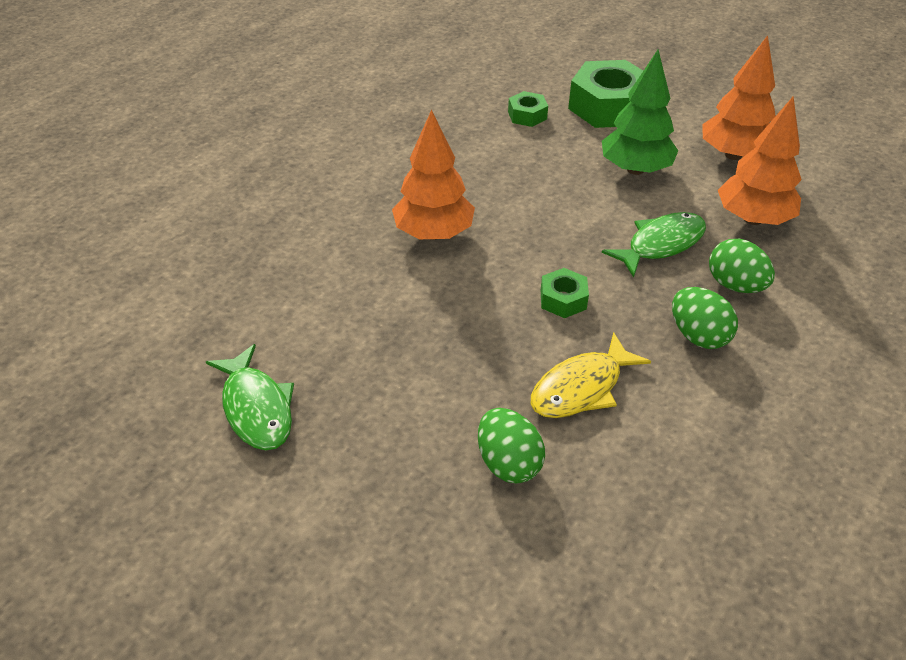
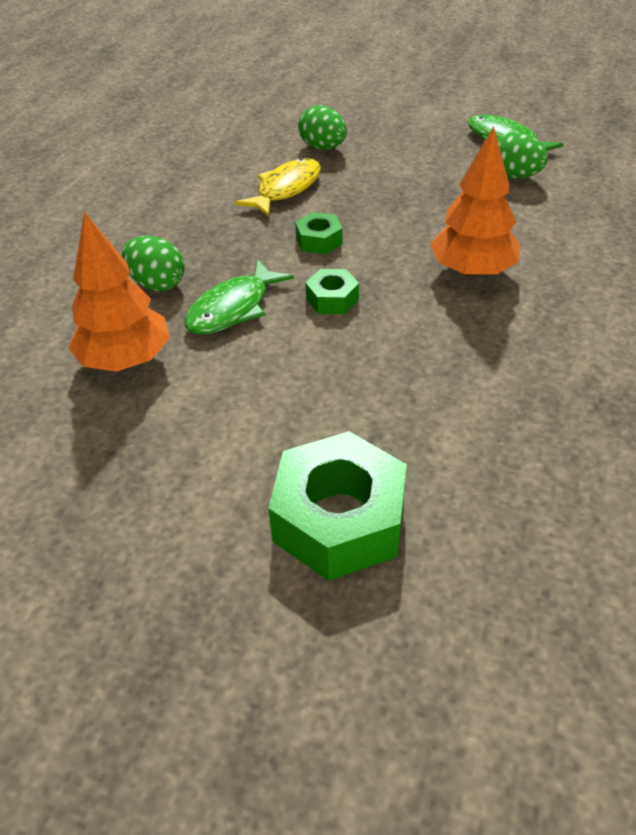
camera: 165 degrees right, 0 degrees up
(527, 115) = (460, 466): green nut -> green nut (332, 299)
(635, 169) = (274, 401): green tree -> none
(698, 336) = (195, 237): green egg -> green egg (514, 176)
(733, 155) = (136, 459): orange tree -> none

